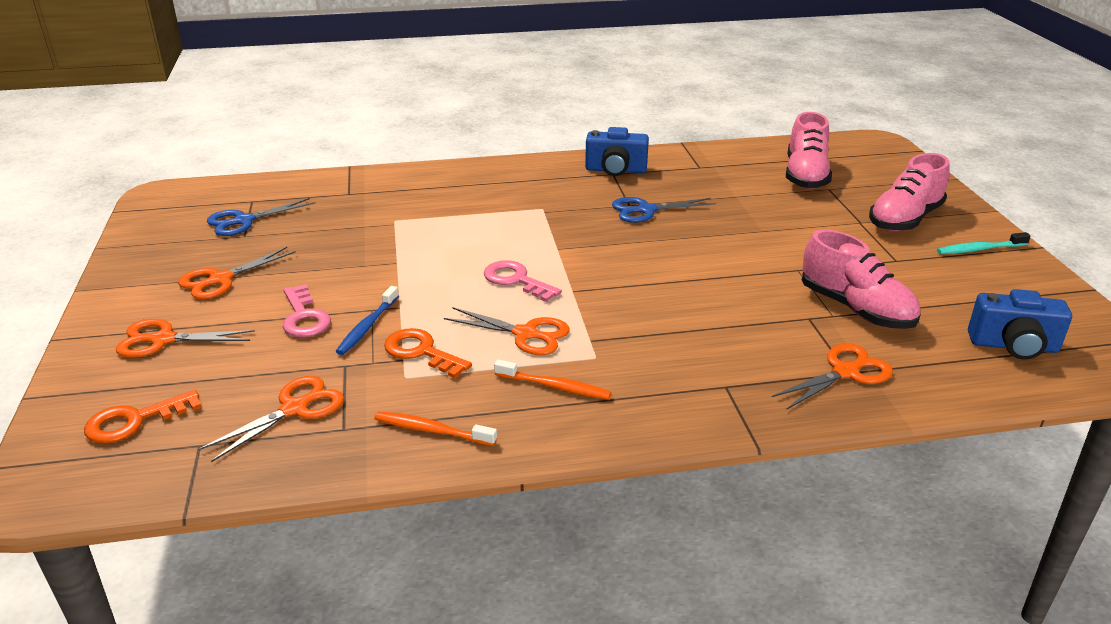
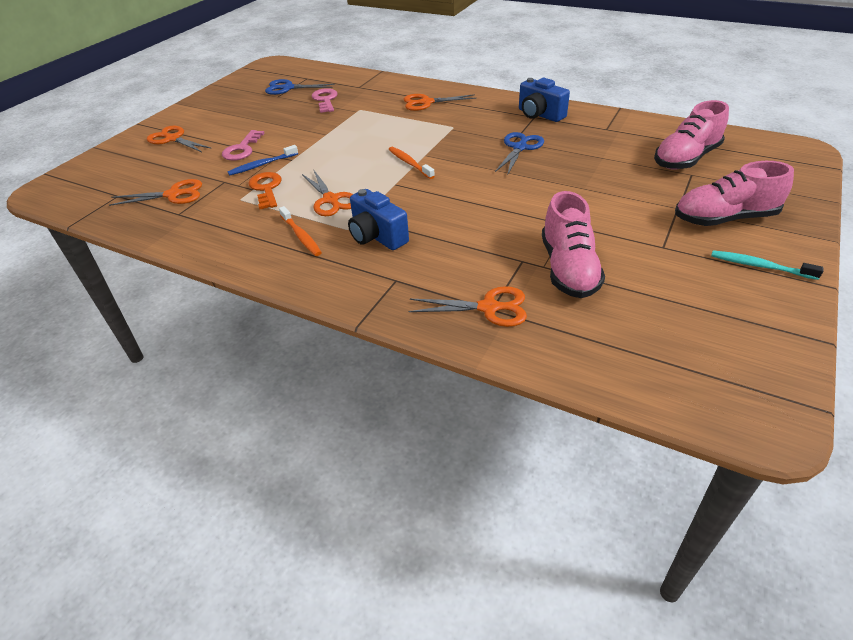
camera: 40 degrees right, 10 degrees up
(134, 421) = (112, 174): orange key -> none
(221, 279) = (236, 116): orange scissors -> orange scissors (426, 102)
(432, 430) = (211, 233): orange toothbrush -> orange toothbrush (409, 163)
(516, 280) = (372, 166): pink key -> pink key (325, 100)
(646, 210) = (520, 148): blue scissors -> blue scissors turned 90 degrees clockwise
(1013, 346) = (661, 351): blue camera -> blue camera (377, 236)

